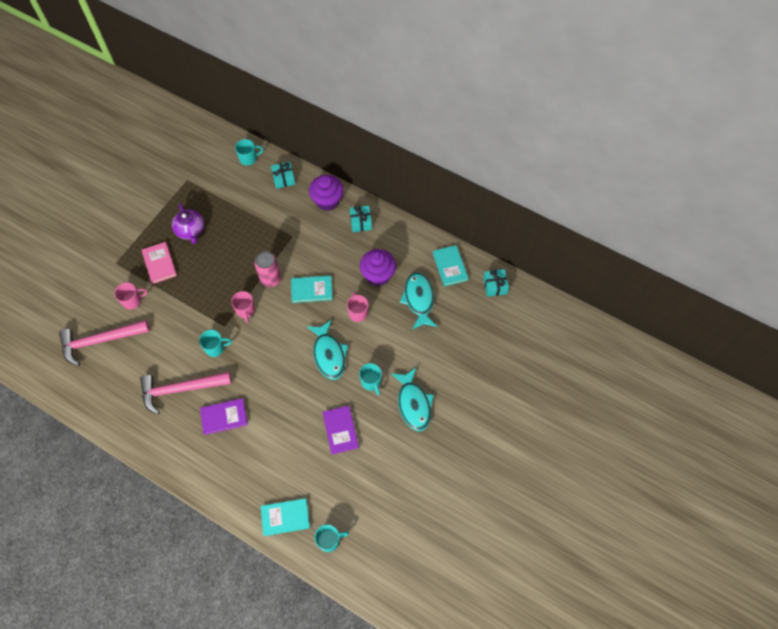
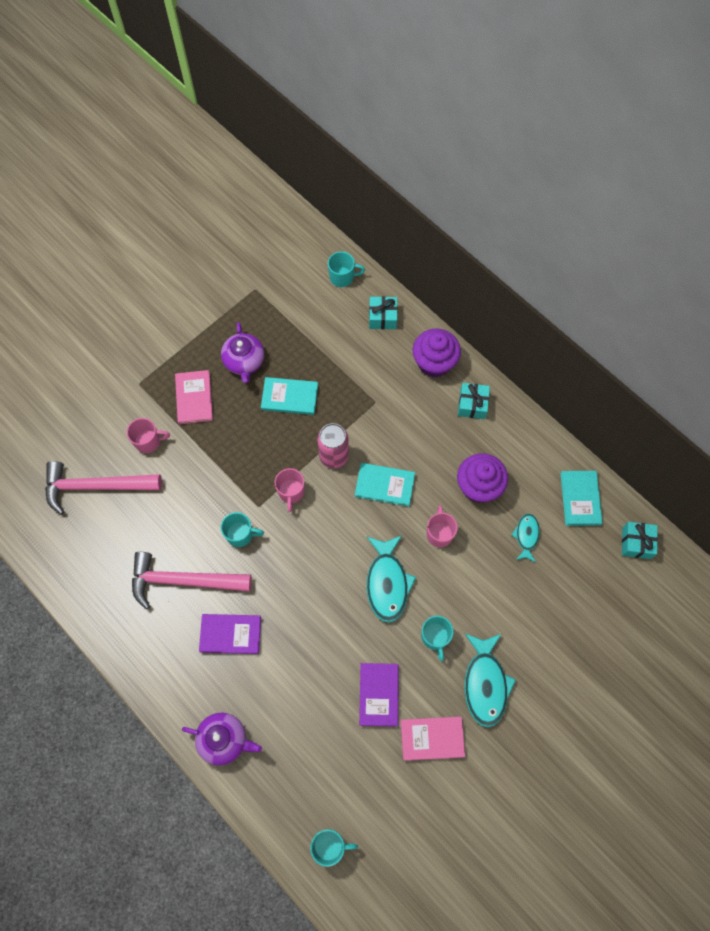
camera: 15 degrees right, 5 degrees up
(236, 489) = (224, 740): none -> purple teapot
(285, 517) = (279, 796): turquoise book -> turquoise book (289, 397)
(385, 449) = (432, 738): none -> pink book
(419, 299) = (526, 536): turquoise fish -> turquoise fish, size x0.57

